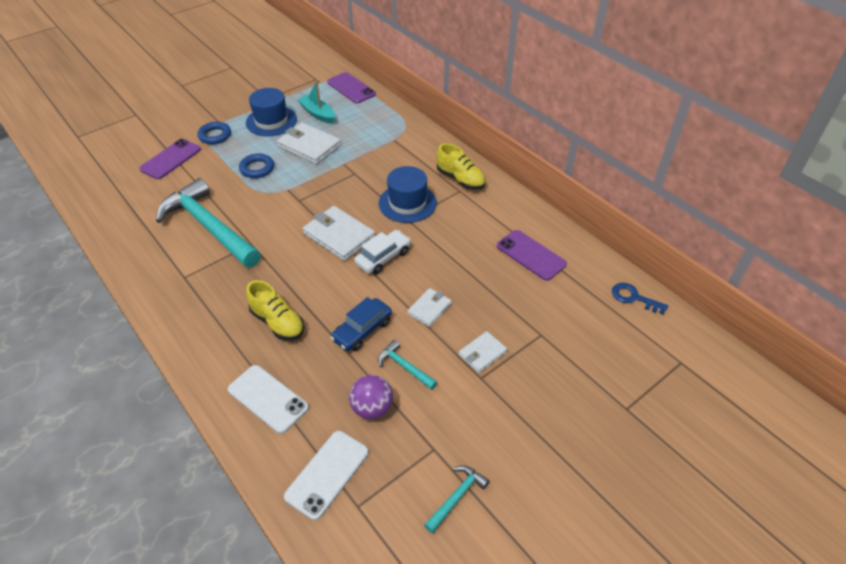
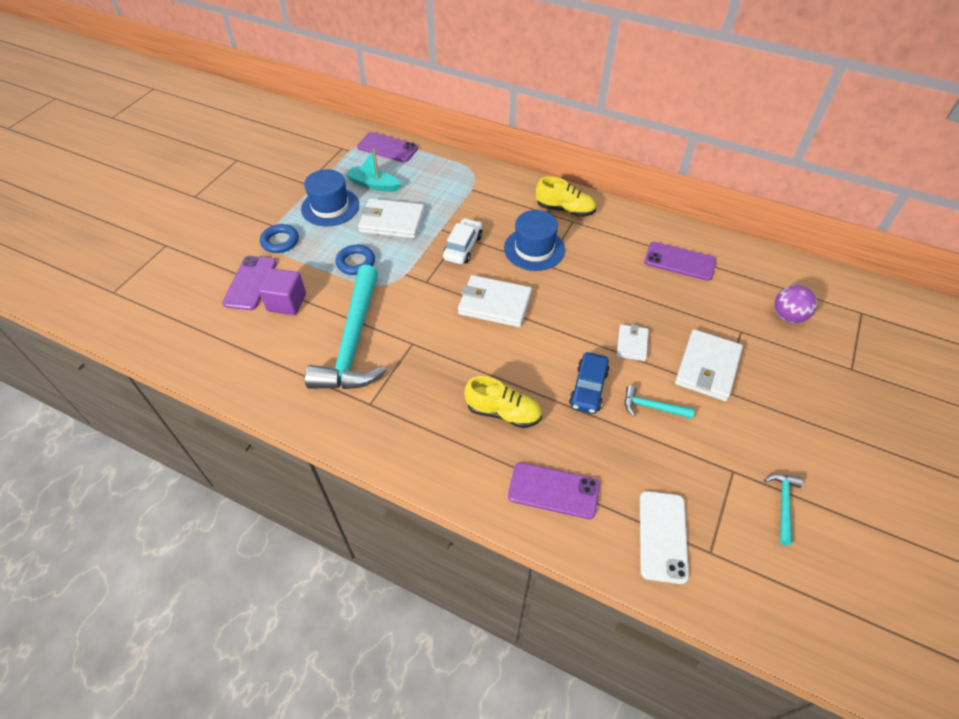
camera: 25 degrees left, 5 degrees up
(184, 182) = (287, 302): none -> purple cube
(209, 227) = (354, 342): turquoise hammer -> turquoise hammer turned 105 degrees counterclockwise
(268, 399) = (553, 491): white phone -> purple phone
(372, 408) = (654, 457): purple ball -> purple ball (788, 316)
(383, 257) = (553, 310): white car -> white car (463, 247)
(482, 353) = (707, 367): white wallet -> white wallet, size x1.74
(633, 298) = (788, 270): blue key -> none

